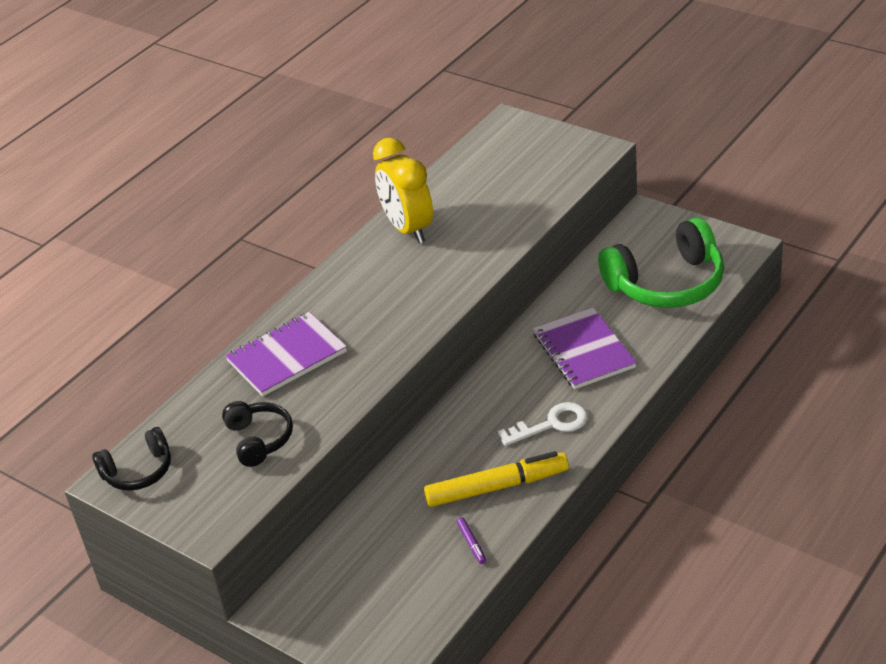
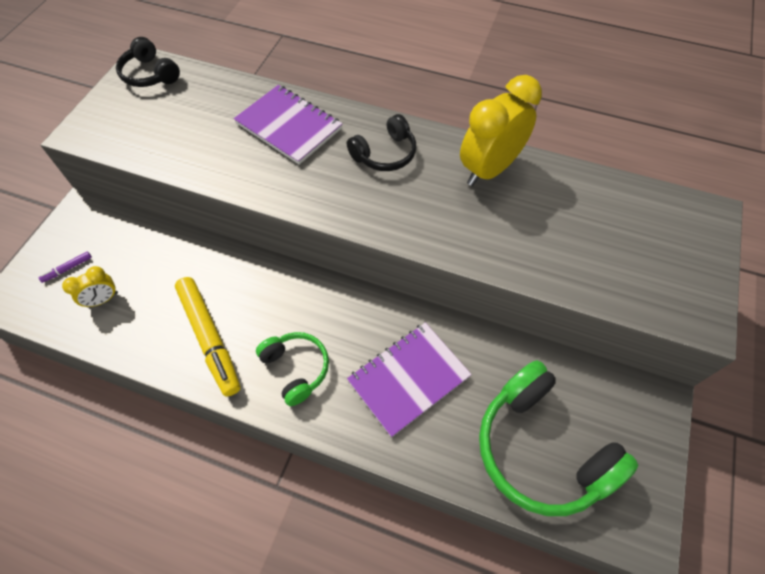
camera: 70 degrees right, 20 degrees up
(259, 439) = (184, 135): black headphones -> black headphones (385, 154)
(417, 577) = (103, 299): none -> yellow clock
(471, 544) = (140, 333): purple marker -> purple marker (67, 269)
(551, 424) = (296, 369): white key -> green headphones

